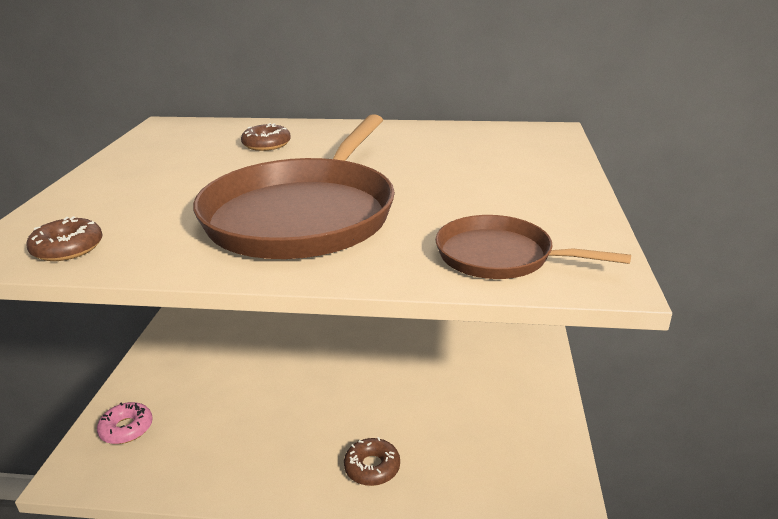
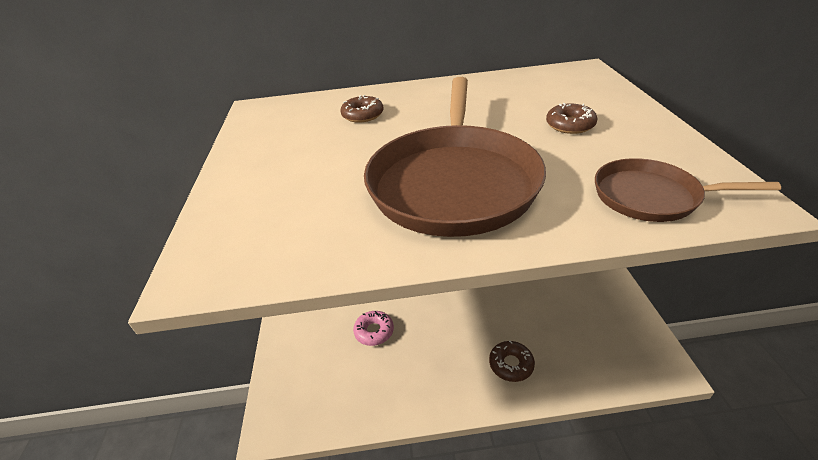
camera: 10 degrees left, 10 degrees up
(68, 248) = (263, 256): brown donut -> brown donut (570, 125)
(126, 428) = (299, 375): pink donut -> pink donut (374, 331)

